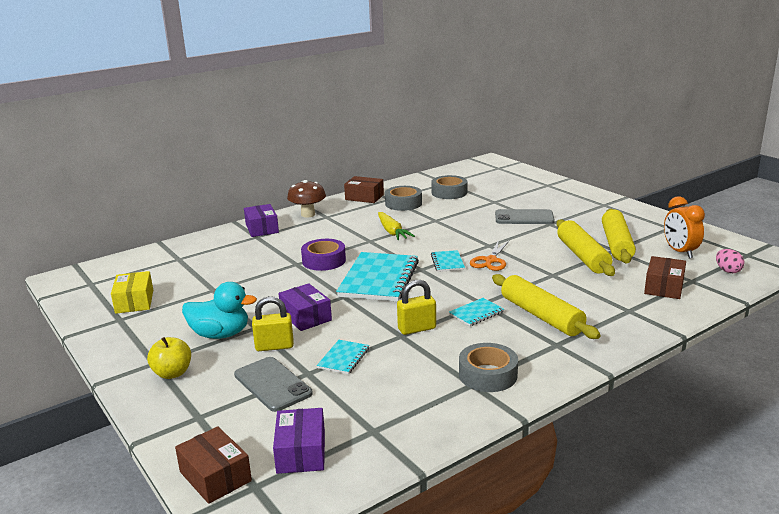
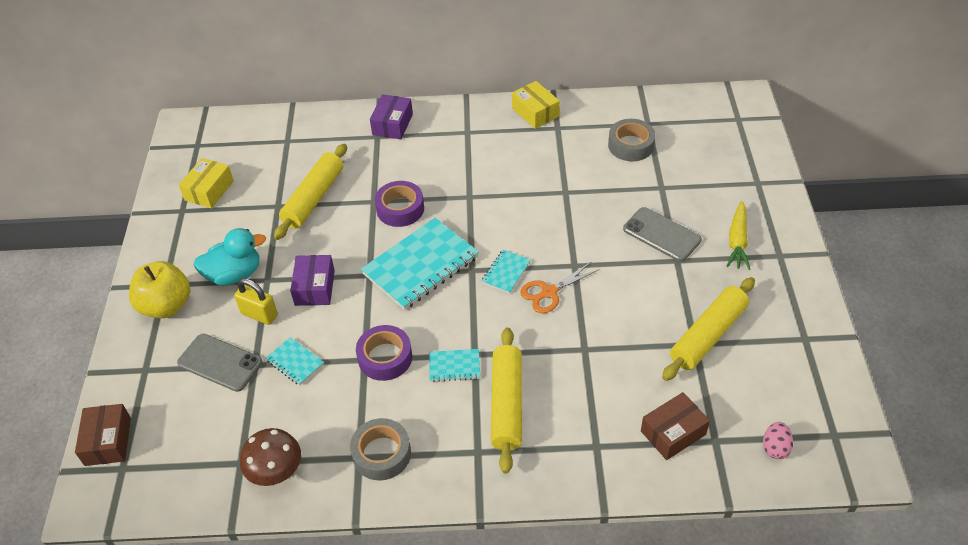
camera: 35 degrees right, 25 degrees up
(172, 373) = (166, 306): yellow apple -> yellow apple, size x1.51
(220, 334) = (234, 274): turquoise duck -> turquoise duck turned 60 degrees counterclockwise
(272, 384) = (220, 363): grey phone -> grey phone turned 60 degrees counterclockwise
(301, 452) = (176, 453): purple box -> none
(308, 214) = (453, 119): brown mushroom -> brown mushroom (276, 473)
(343, 358) = (295, 362): turquoise notebook -> turquoise notebook turned 75 degrees clockwise
(364, 197) = (535, 112): brown box -> yellow box
(392, 232) = (504, 192): yellow carrot -> yellow carrot (737, 241)
(403, 203) = (563, 144): grey tape -> none
(417, 329) = (385, 357): yellow padlock -> purple tape
(582, 256) = (648, 335): yellow rolling pin -> yellow rolling pin (314, 198)
(680, 252) = (762, 387): orange clock -> none

